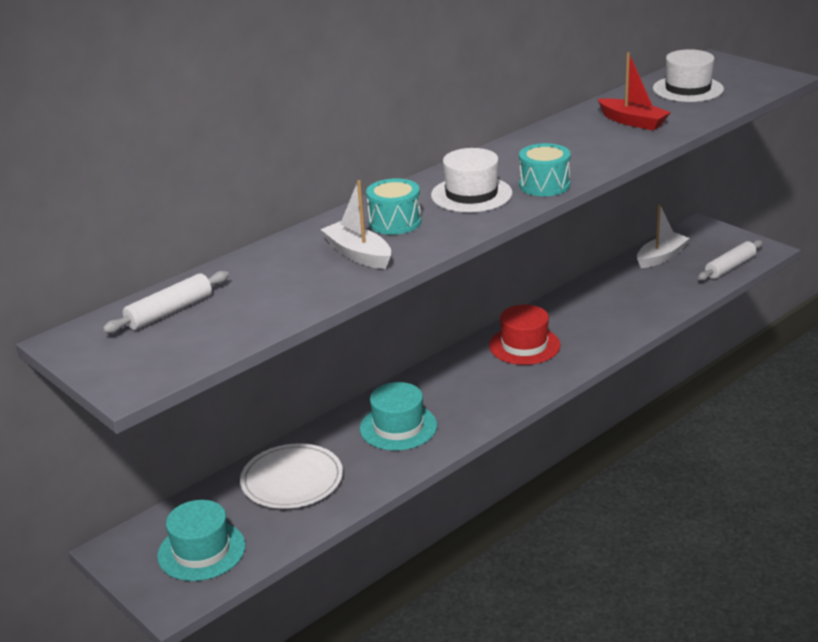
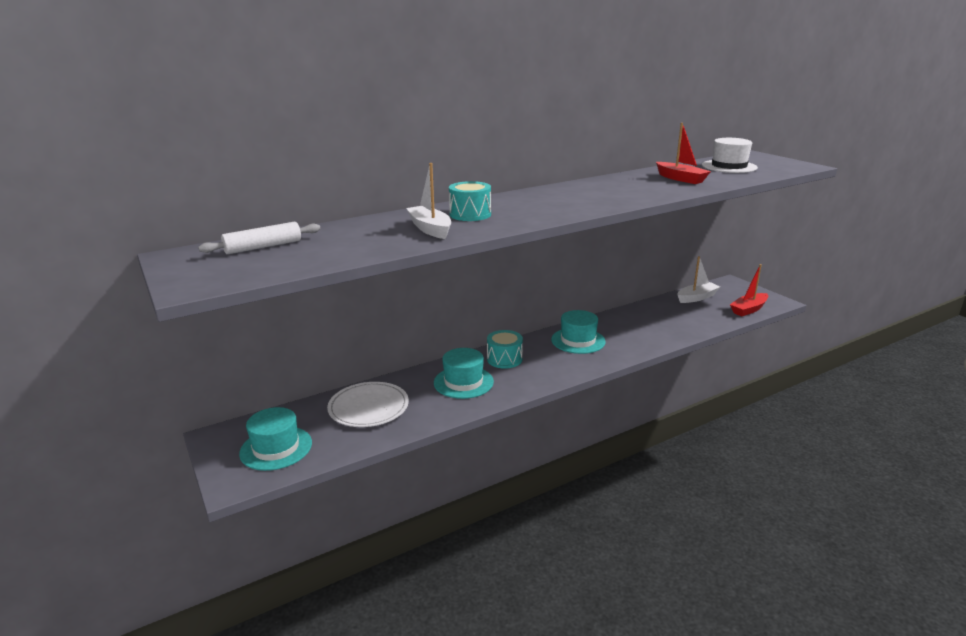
camera: 10 degrees right, 5 degrees down
(471, 194) = (538, 205): white hat -> none
(524, 345) = (578, 341): red hat -> turquoise hat
(544, 185) = (597, 205): turquoise drum -> turquoise drum (504, 359)
(730, 267) = (749, 309): white rolling pin -> red boat

